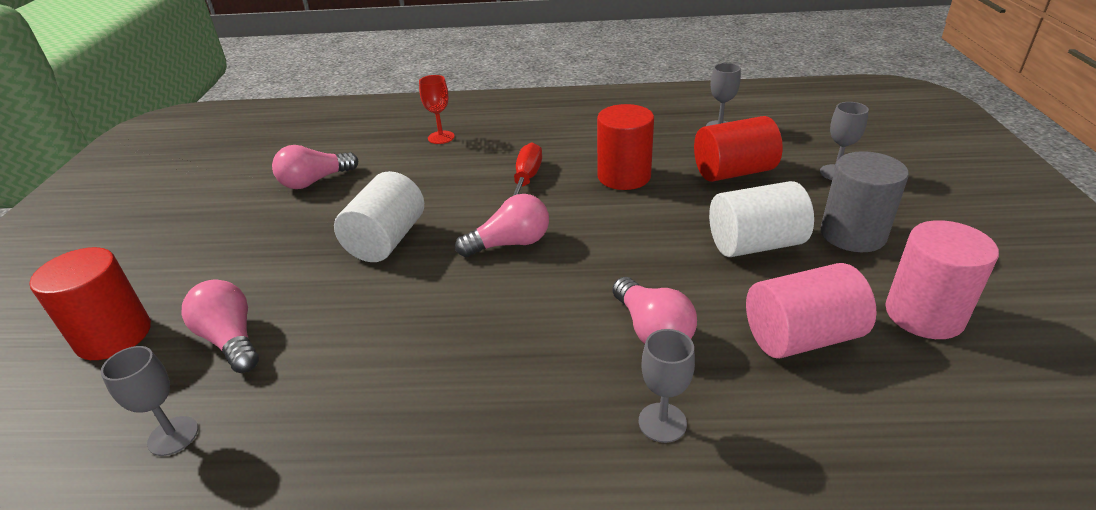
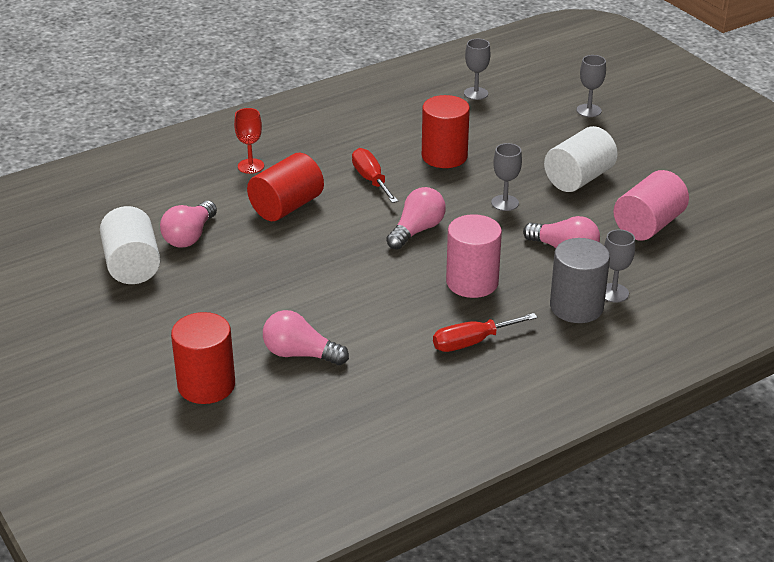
camera: 35 degrees left, 0 degrees up
(173, 436) = (345, 408): grey goblet -> grey goblet (505, 203)
(386, 240) = (320, 258): white cylinder -> white cylinder (132, 265)
(408, 412) = (472, 342): none -> red screwdriver
(733, 172) = (520, 130): red cylinder -> red cylinder (286, 207)
(852, 234) = (631, 153): grey cylinder -> grey cylinder (576, 307)
(924, 314) = (701, 190): pink cylinder -> pink cylinder (472, 282)

